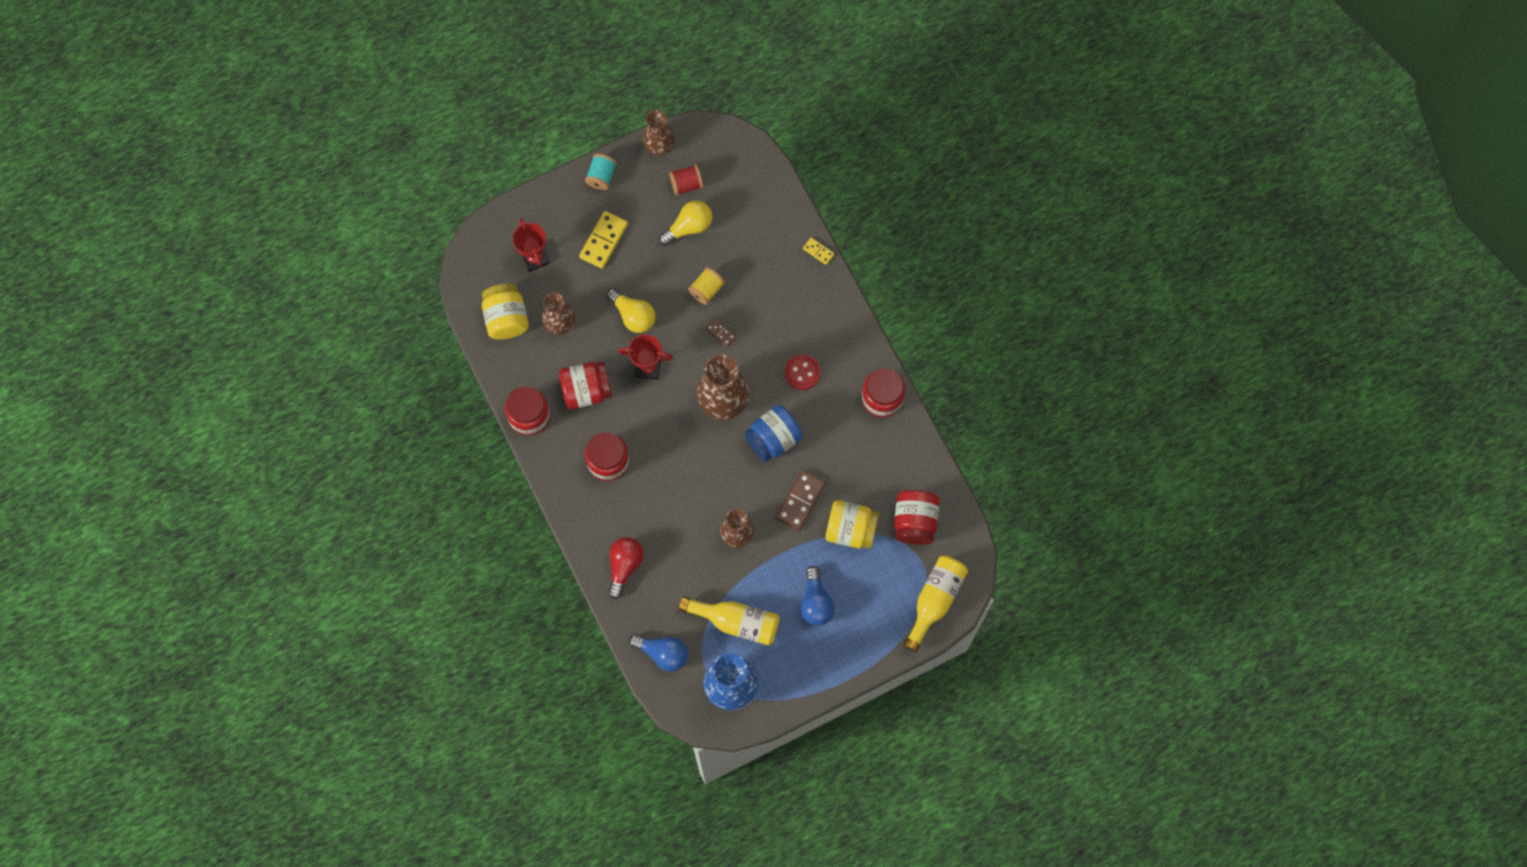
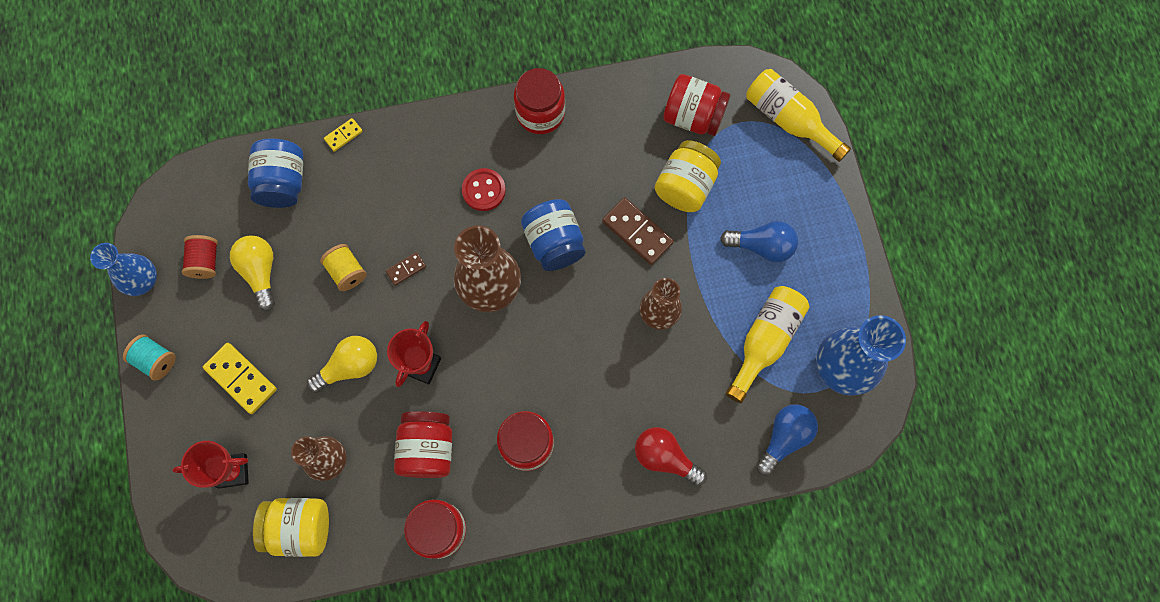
camera: 75 degrees left, 0 degrees up
(659, 145) = (143, 281): brown vase -> blue vase
(766, 219) = (283, 182): none -> blue jar

